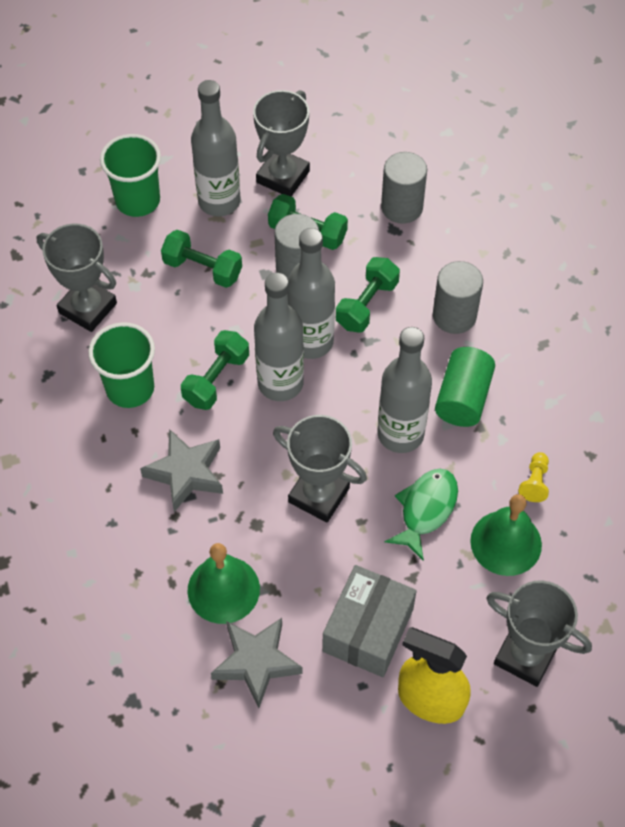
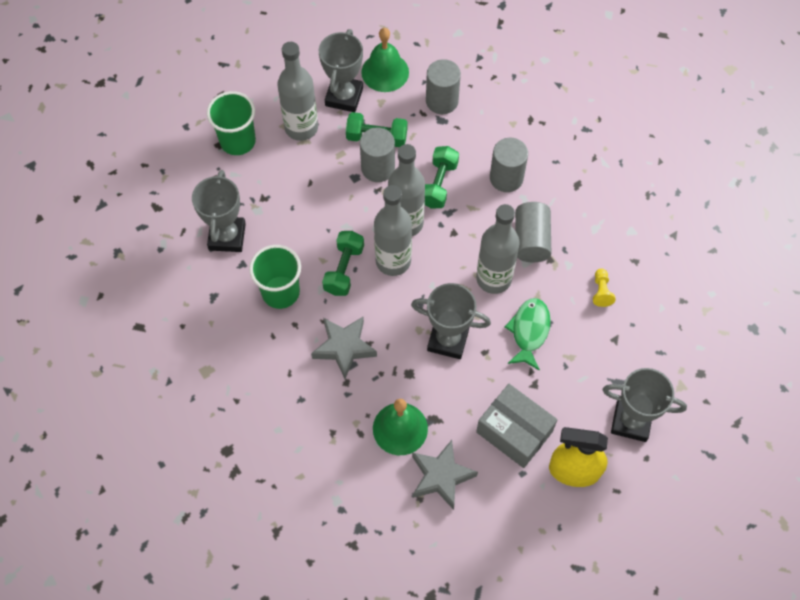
camera: 15 degrees left, 5 degrees up
(88, 308) = (227, 236): grey trophy -> grey trophy turned 75 degrees clockwise
(203, 269) = (306, 184): green dumbbell -> none
(368, 630) = (514, 431): grey box -> grey box turned 60 degrees counterclockwise
(463, 398) = (531, 240): green cylinder -> grey cylinder
(506, 542) = (593, 342): green bell -> green bell (385, 72)

